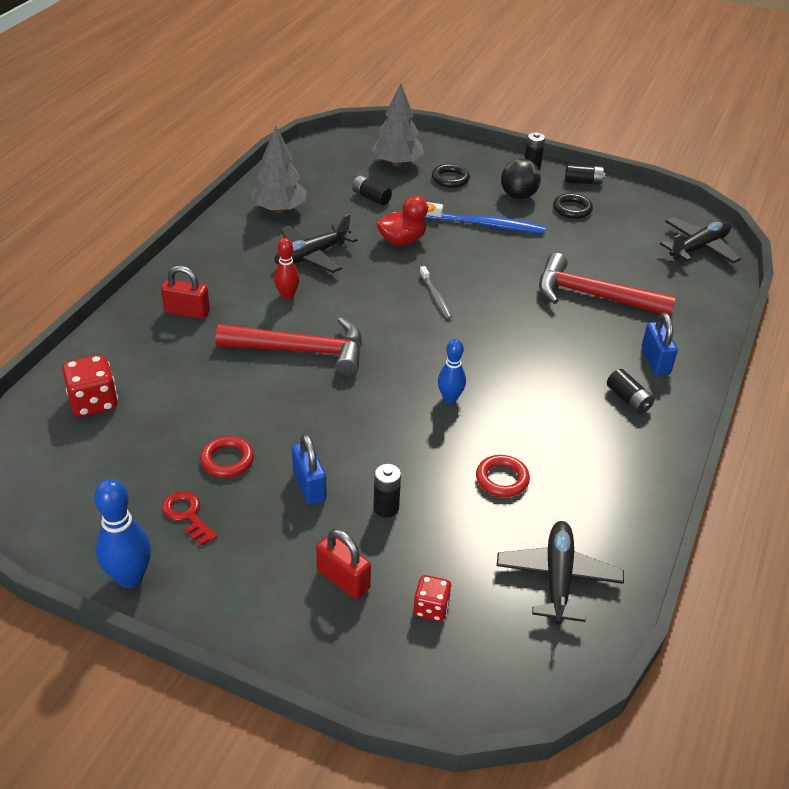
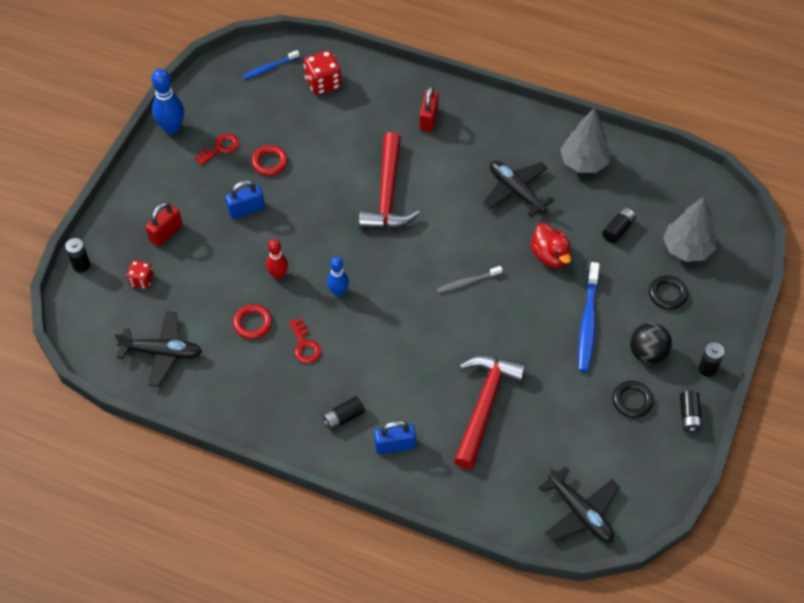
camera: 90 degrees right, 15 degrees up
(41, 458) = (269, 68): none -> blue toothbrush
(287, 295) = (457, 179): red bowling pin -> red bowling pin (278, 275)
(386, 508) = (225, 254): black battery -> black battery (81, 265)
(531, 430) = (305, 345): none -> red key

